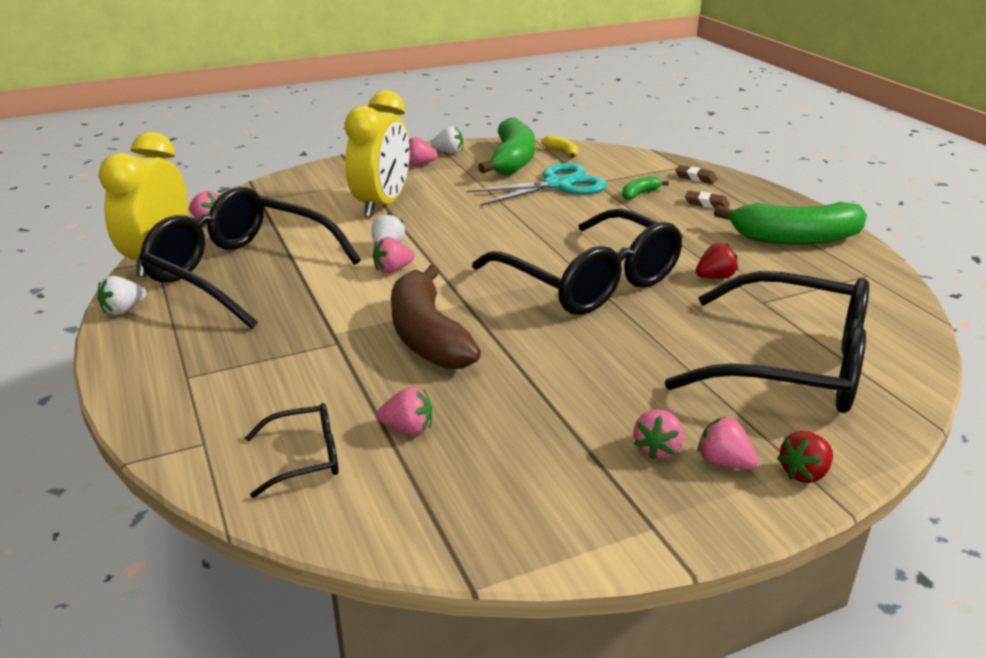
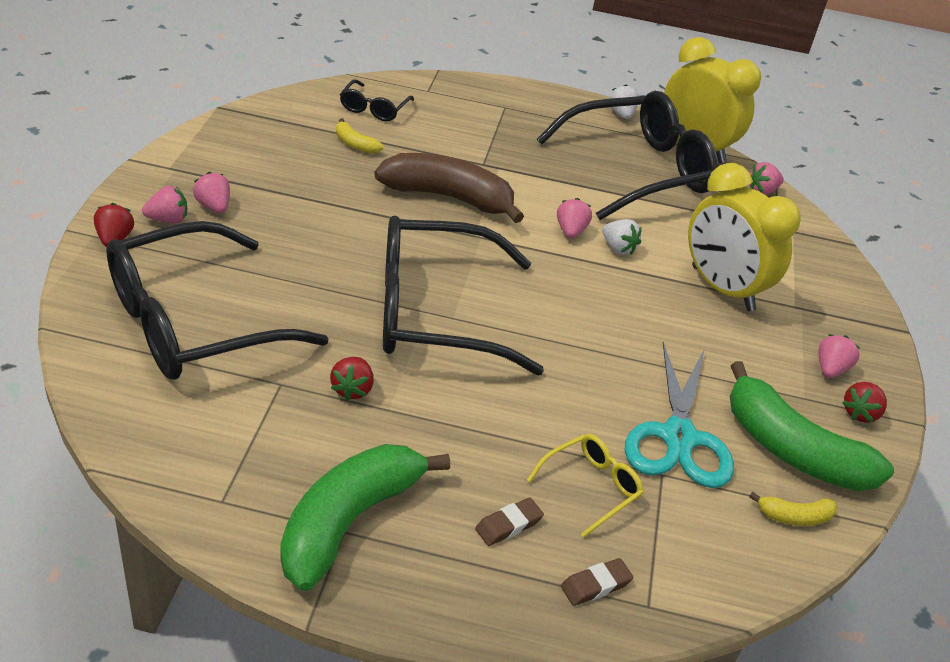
camera: 120 degrees right, 10 degrees up
(408, 429) = (355, 144): pink strawberry -> yellow banana
(449, 152) = (860, 413): white strawberry -> red strawberry
(639, 194) = (591, 487): green banana -> yellow glasses

